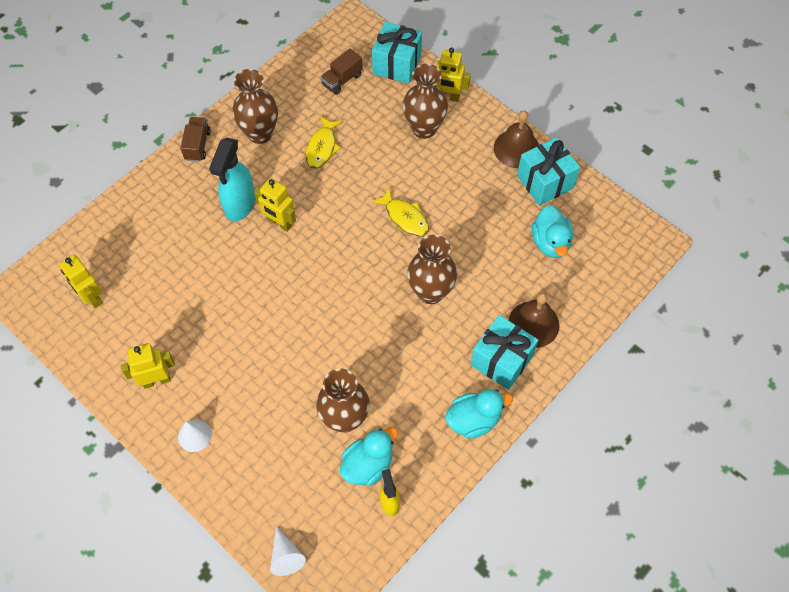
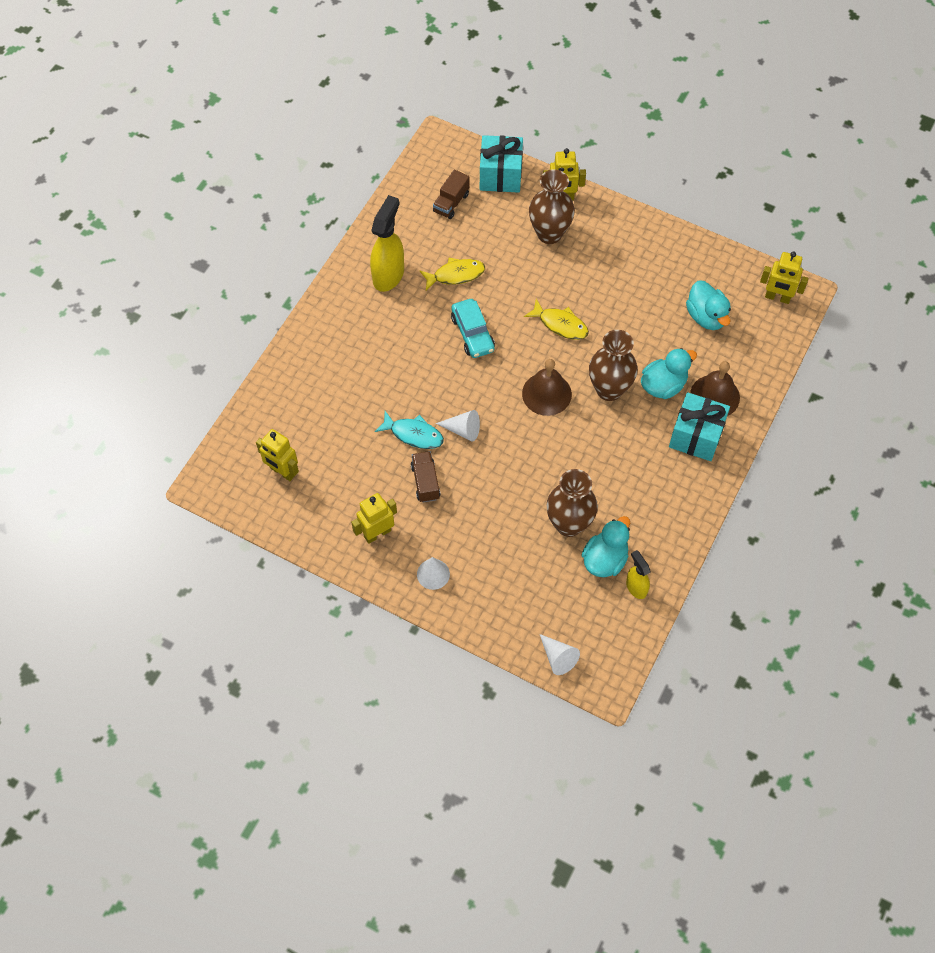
camera: 15 degrees left, 0 degrees up
(197, 145) = (330, 300): brown truck -> brown truck (425, 482)
(227, 291) = (413, 434): none -> turquoise fish
(240, 205) = (395, 349): turquoise spray bottle -> none
(260, 133) = (388, 275): brown vase -> yellow spray bottle
(275, 298) = (463, 430): none -> white cone
(280, 223) = (441, 358): yellow robot -> yellow robot (777, 297)
(318, 207) = (472, 333): none -> turquoise car
(322, 147) = (456, 275): yellow fish -> yellow fish turned 105 degrees counterclockwise
(473, 420) = (688, 496): turquoise duck -> turquoise duck (663, 385)
(516, 148) = (645, 233): brown bell -> brown bell (546, 393)
(545, 182) = (683, 260): turquoise gift -> none

